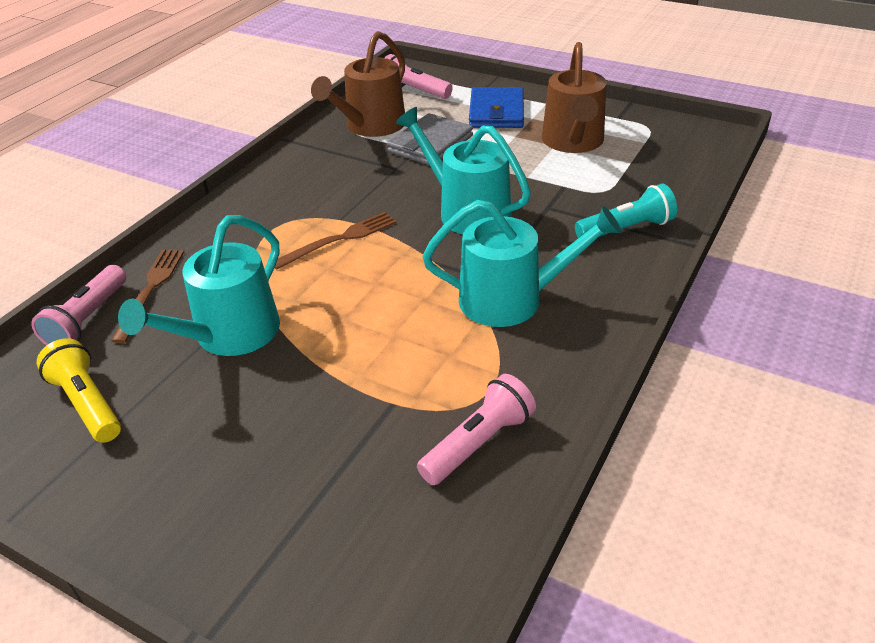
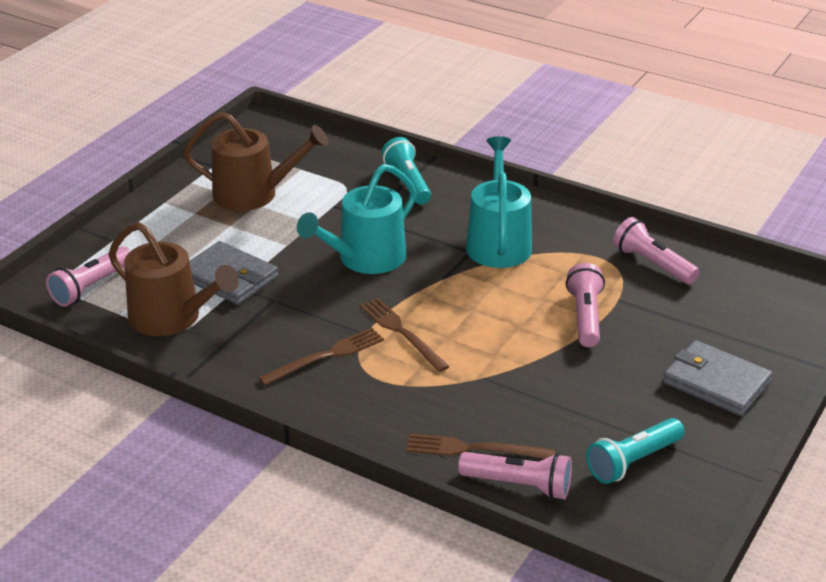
camera: 90 degrees left, 5 degrees down
(87, 403) = (633, 461): yellow flashlight -> turquoise flashlight
(204, 493) = (716, 382): none -> grey wallet
(229, 334) = (541, 388): turquoise watering can -> none
(307, 200) = (325, 356): none -> brown fork
(357, 371) = (585, 317): none -> pink flashlight
(496, 112) = (172, 233): blue wallet -> none

